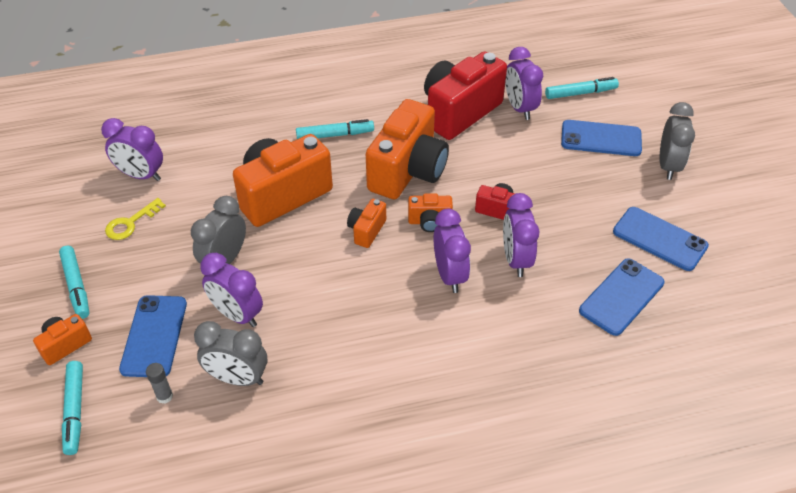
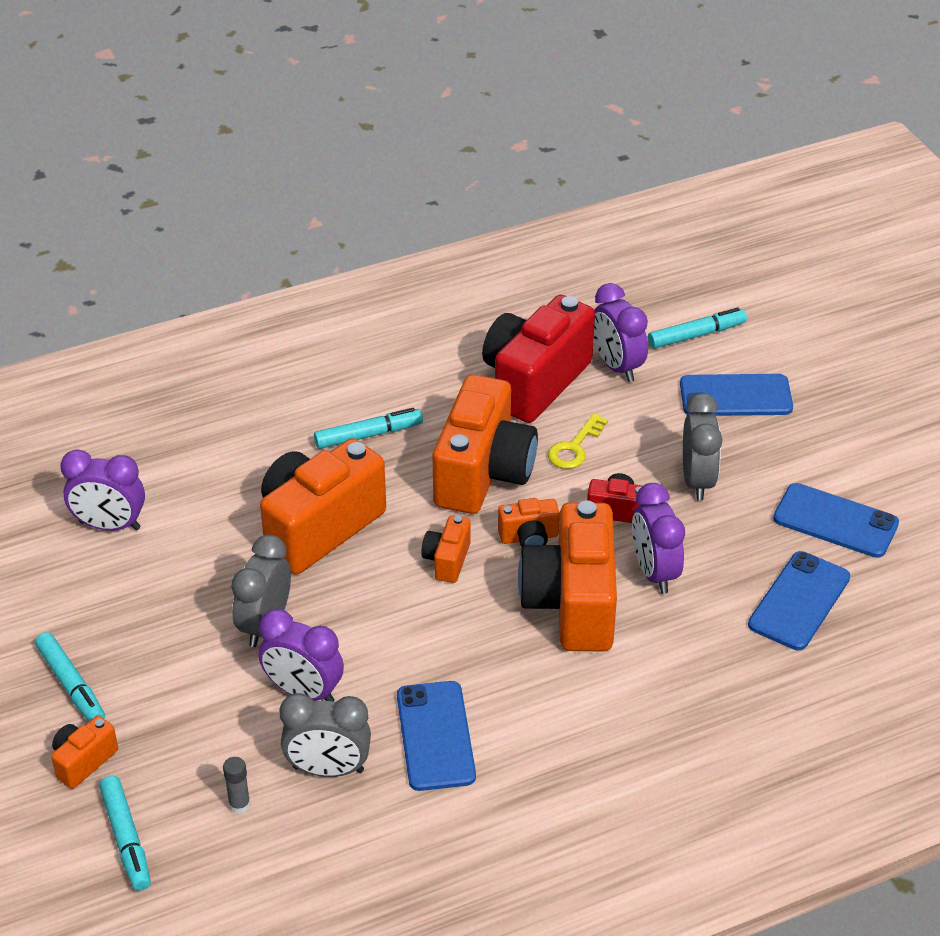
camera: 10 degrees left, 5 degrees down
(130, 223) = (118, 592): yellow key -> yellow key (575, 447)
(154, 336) = (200, 733): blue phone -> blue phone (435, 736)
(450, 275) = (572, 603): purple clock -> orange camera
(668, 166) = (831, 423): grey clock -> grey clock (697, 480)

